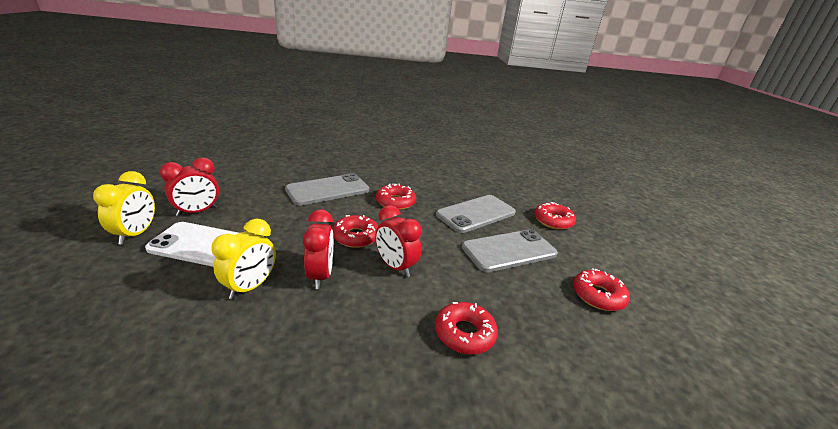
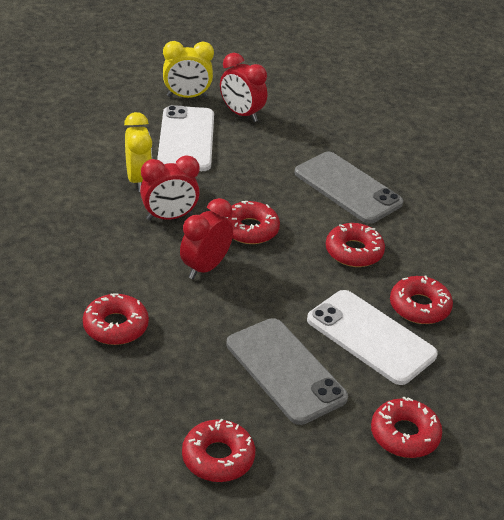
camera: 80 degrees right, 10 degrees up
(250, 287) = (138, 180): yellow clock -> yellow clock turned 120 degrees counterclockwise
(450, 193) = (419, 307): none -> red donut
(476, 214) = (371, 337): grey phone -> white phone

